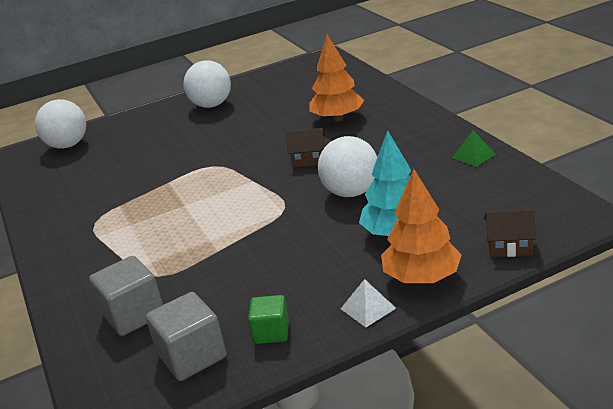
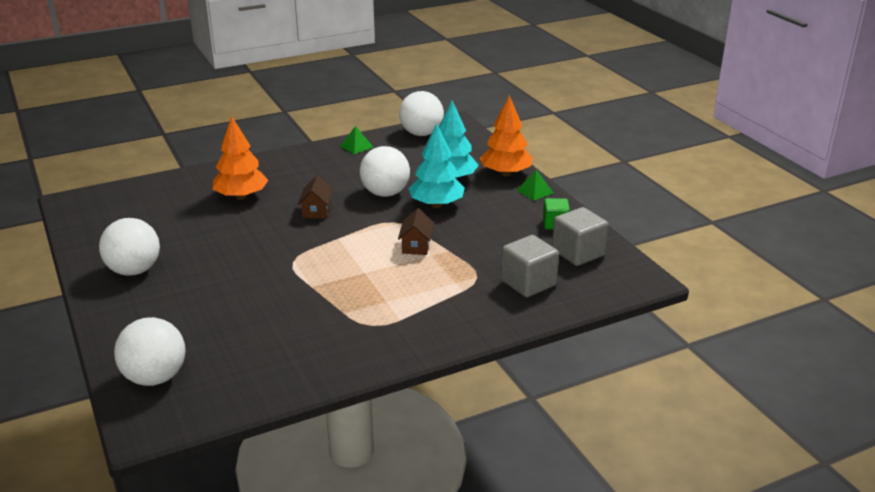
camera: 95 degrees left, 0 degrees up
(324, 230) = (436, 205): none -> turquoise tree
(368, 308) = (535, 191): white pyramid -> green pyramid
(509, 247) = (480, 146): brown house -> brown house (416, 246)
(531, 194) = (421, 134): none -> white ball

